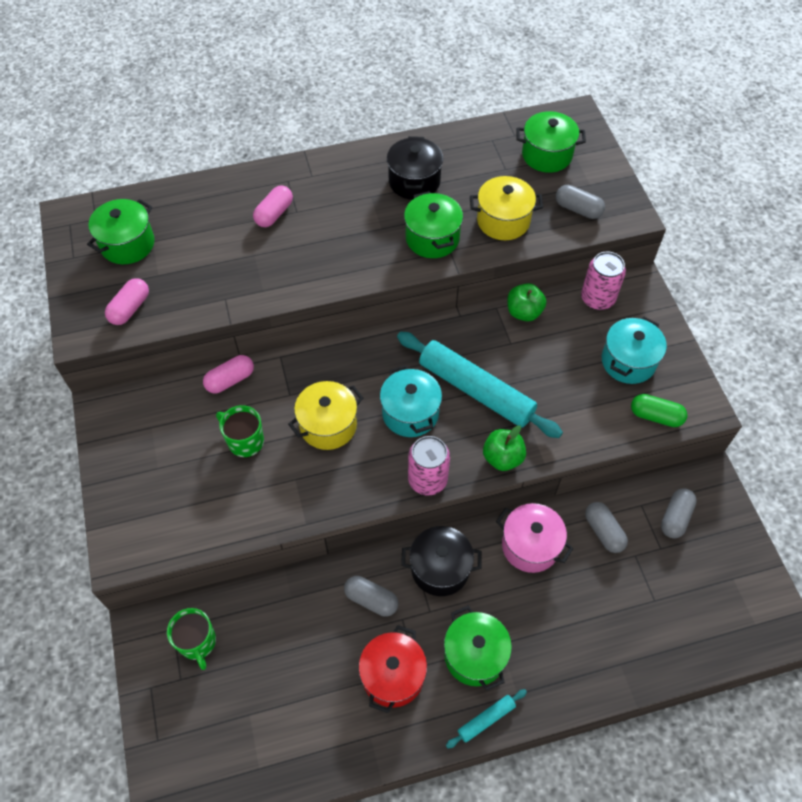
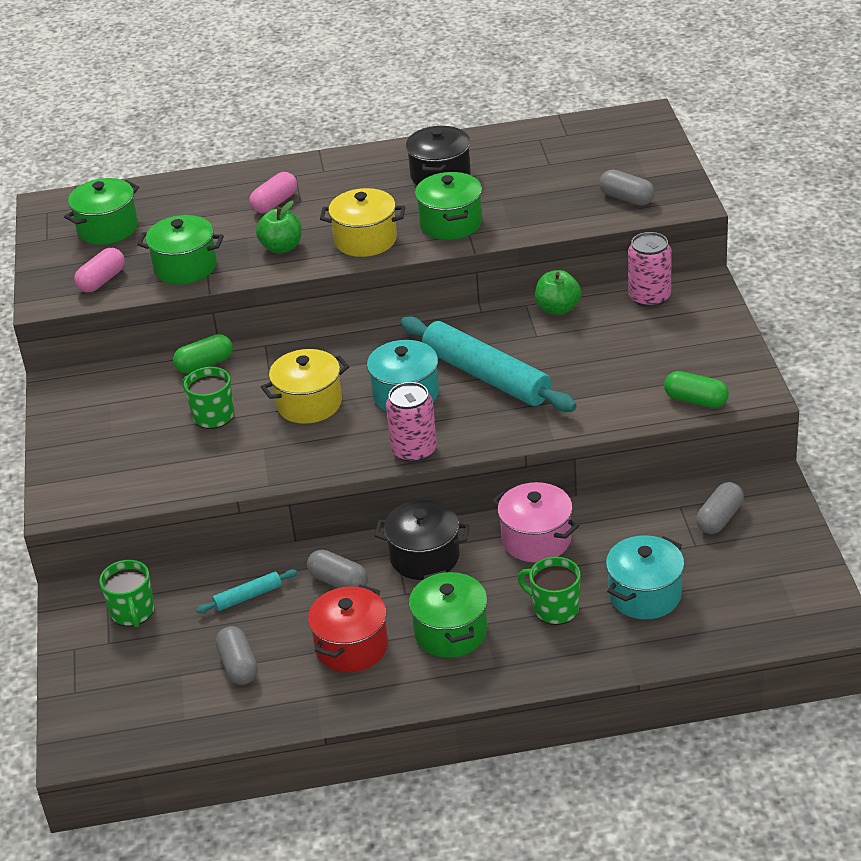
camera: 10 degrees right, 20 degrees down
(230, 380) = (204, 364): pink capsule -> green capsule
(486, 719) = (453, 687): turquoise rolling pin -> turquoise rolling pin (248, 596)
(502, 458) = (505, 433): green apple -> green apple (282, 247)
(503, 221) = (536, 208): yellow pot -> yellow pot (365, 240)
(547, 155) = (601, 152): green pot -> green pot (185, 267)
(557, 624) = (554, 608): none -> green mug
(603, 531) = (628, 529): grey capsule -> grey capsule (238, 666)
(628, 361) = (674, 353): turquoise pot -> turquoise pot (645, 595)

